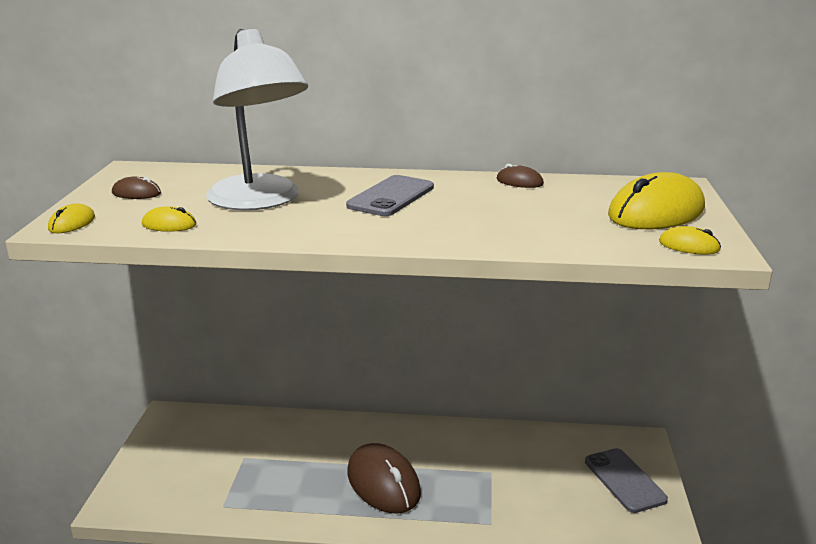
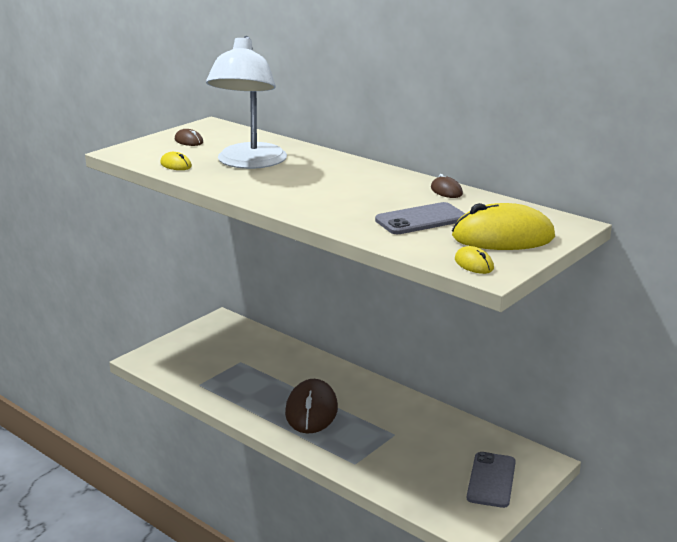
camera: 35 degrees right, 0 degrees up
(72, 223) = (128, 151): yellow mouse -> none
(391, 197) = (335, 180): grey phone -> grey phone (421, 220)

